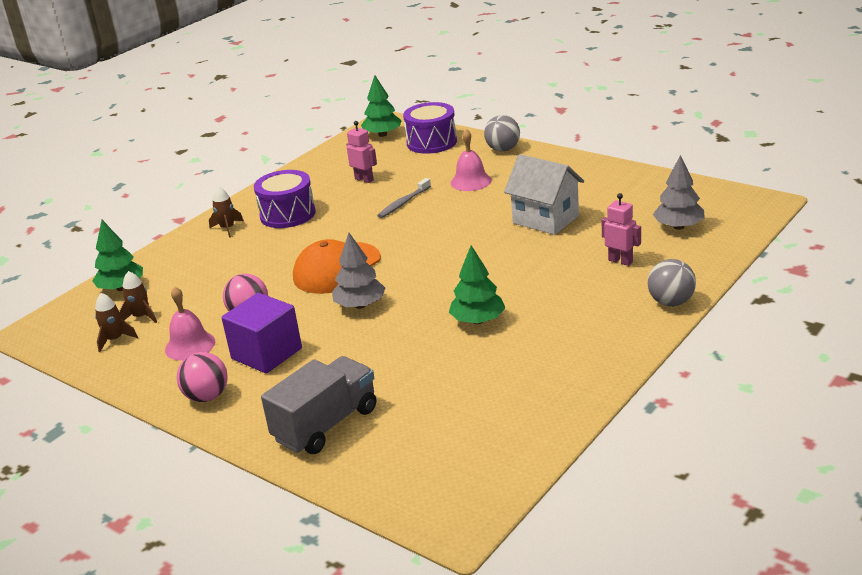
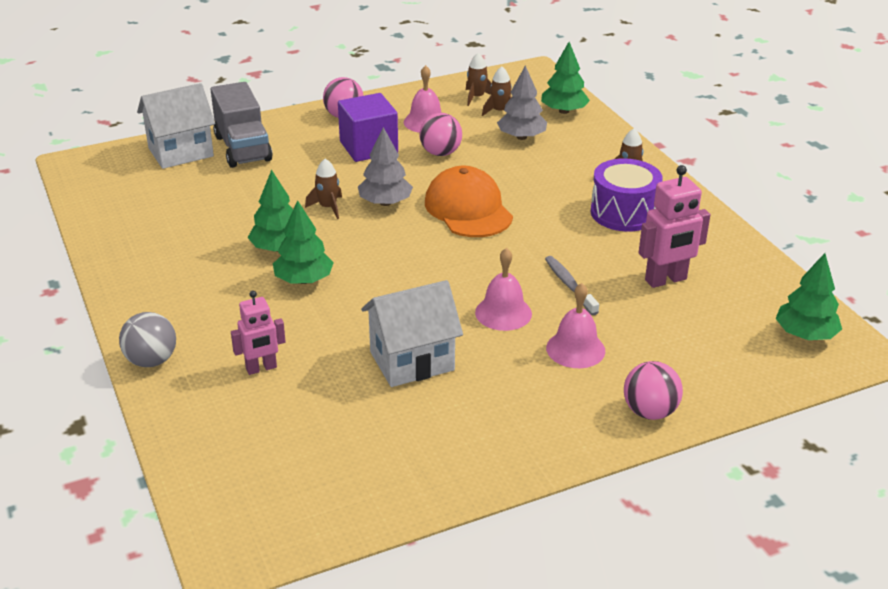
camera: 115 degrees right, 5 degrees up
(364, 179) = (666, 280): pink robot -> pink robot, size x1.52
(368, 461) = (181, 152): none -> white house
(393, 327) = (328, 207): none -> brown rocket
(431, 142) = (736, 363): purple drum -> none
(459, 211) = (503, 313): none -> pink bell
(503, 149) = (649, 412): grey ball -> pink ball
(507, 291) = (304, 280): none -> green tree
(678, 227) = (272, 446): grey tree -> grey tree (521, 137)

